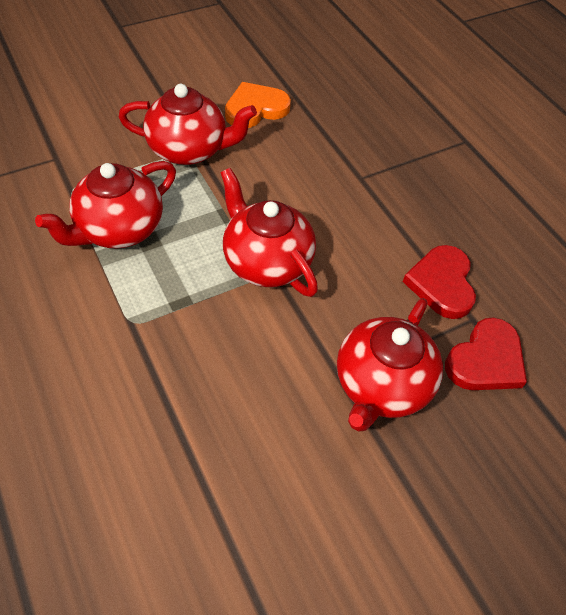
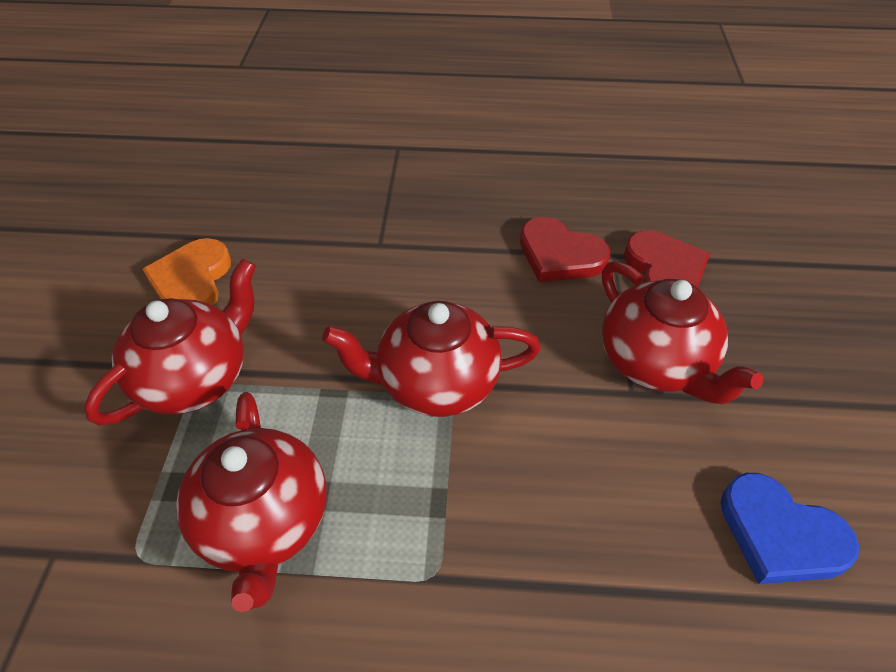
camera: 55 degrees left, 5 degrees down
(279, 516) = (780, 534): none -> blue heart

